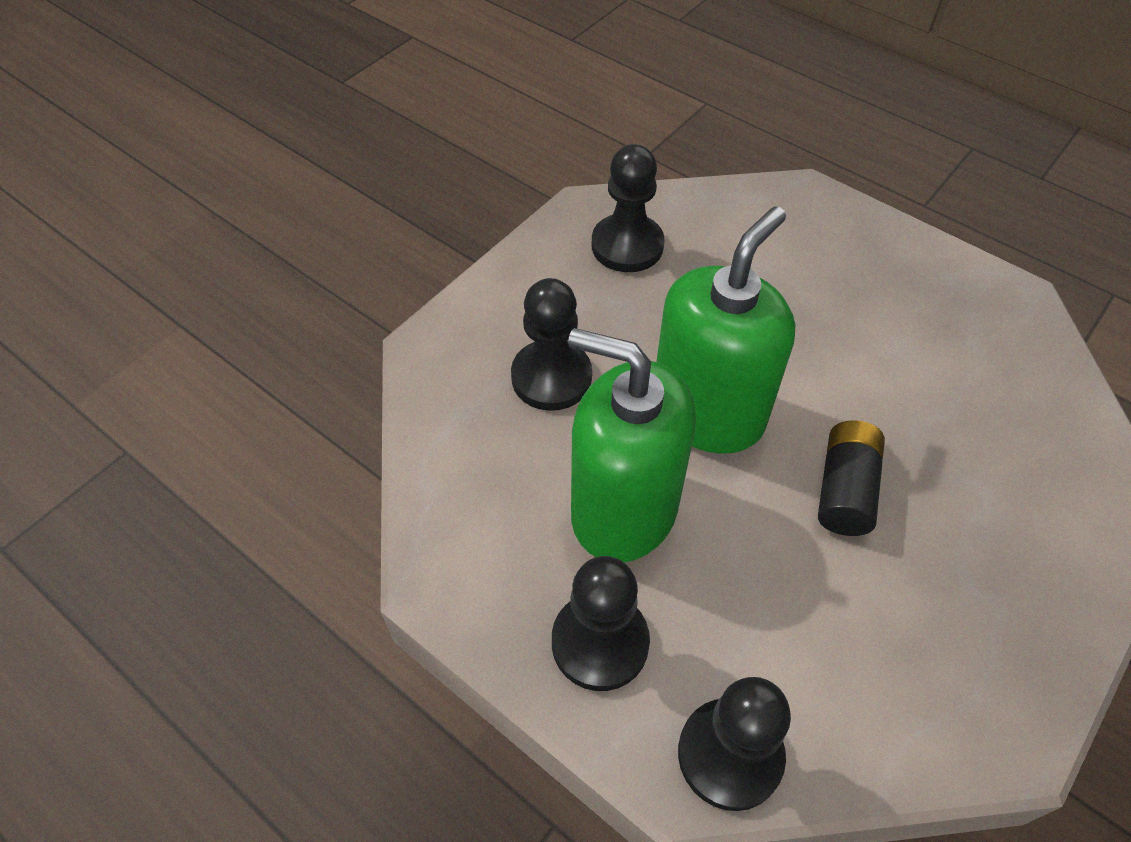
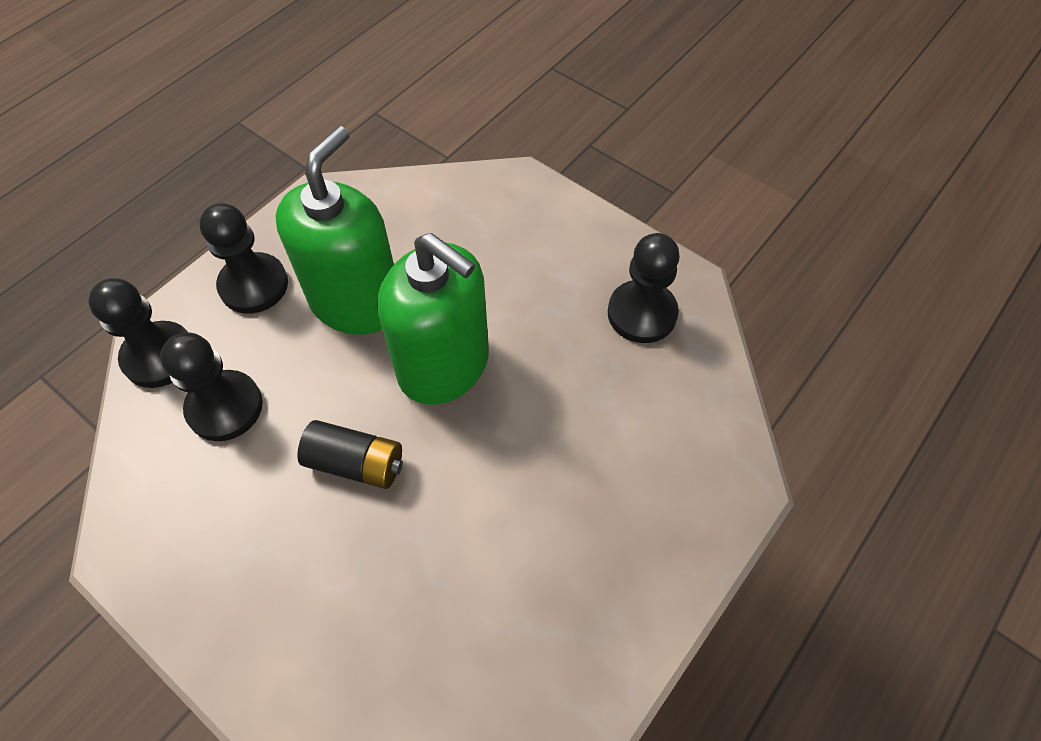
camera: 90 degrees right, 5 degrees up
(551, 377) = (485, 257): black pawn -> black pawn (225, 407)

